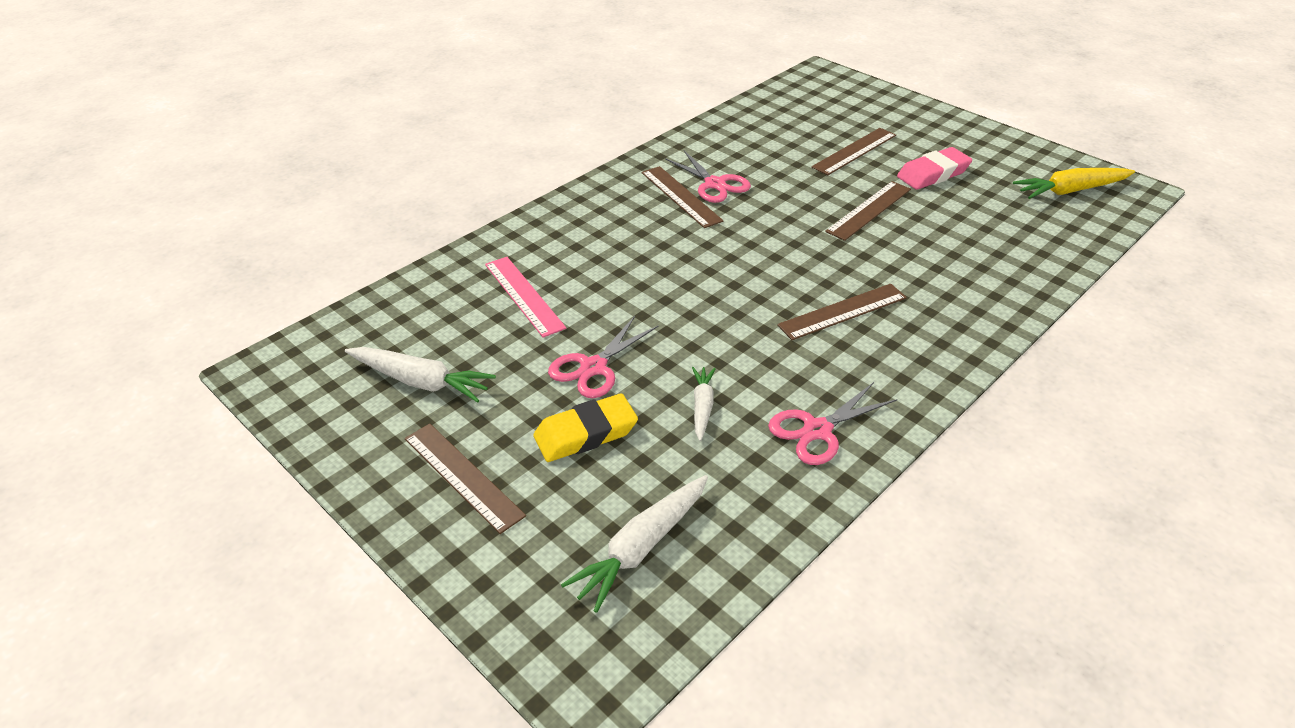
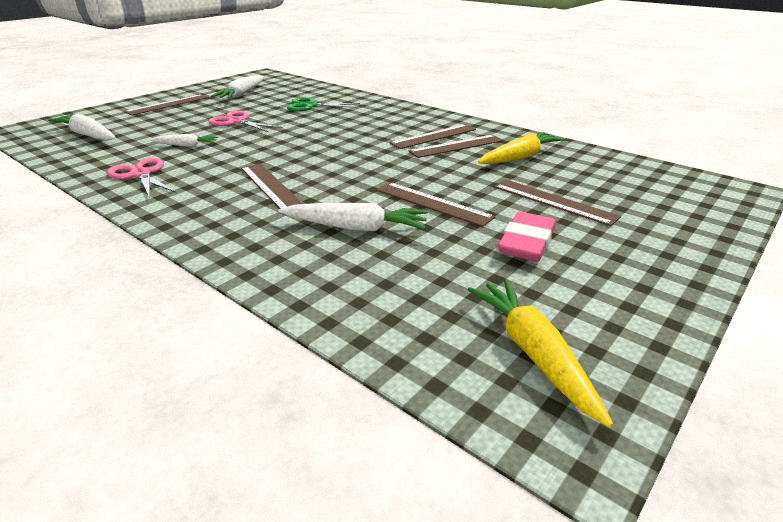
camera: 85 degrees right, 10 degrees down
(524, 295) = (310, 106): pink ruler -> green scissors
(586, 433) = (182, 122): yellow eraser -> none
(715, 184) = (457, 146): pink scissors -> brown ruler
(749, 152) = (520, 157): none -> yellow carrot
(927, 253) = (356, 227): none -> white carrot
(933, 174) = (527, 243): pink eraser -> pink eraser turned 60 degrees clockwise

